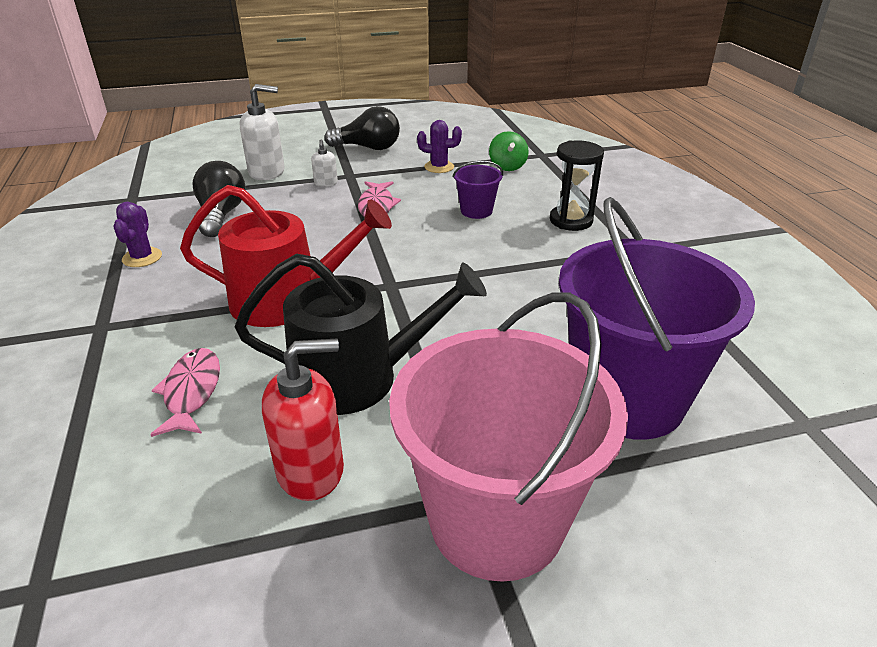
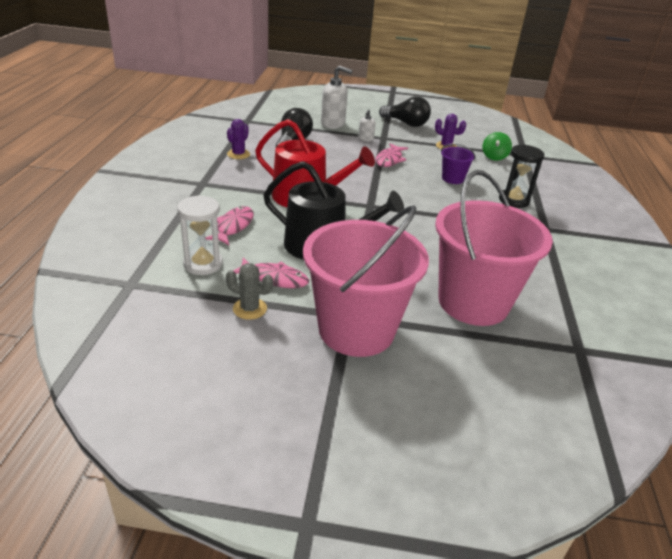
camera: 20 degrees right, 0 degrees up
(168, 488) = (203, 264): none -> white hourglass
(297, 552) = (250, 309): none -> grey cactus
(311, 470) = (274, 278): red soap dispenser -> pink fish
(627, 399) = (473, 302): purple bucket -> pink bucket

